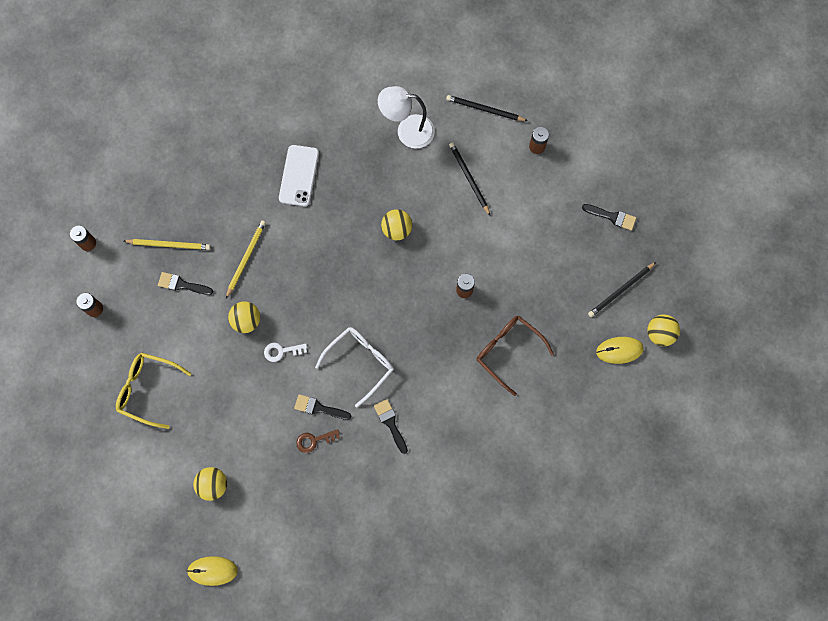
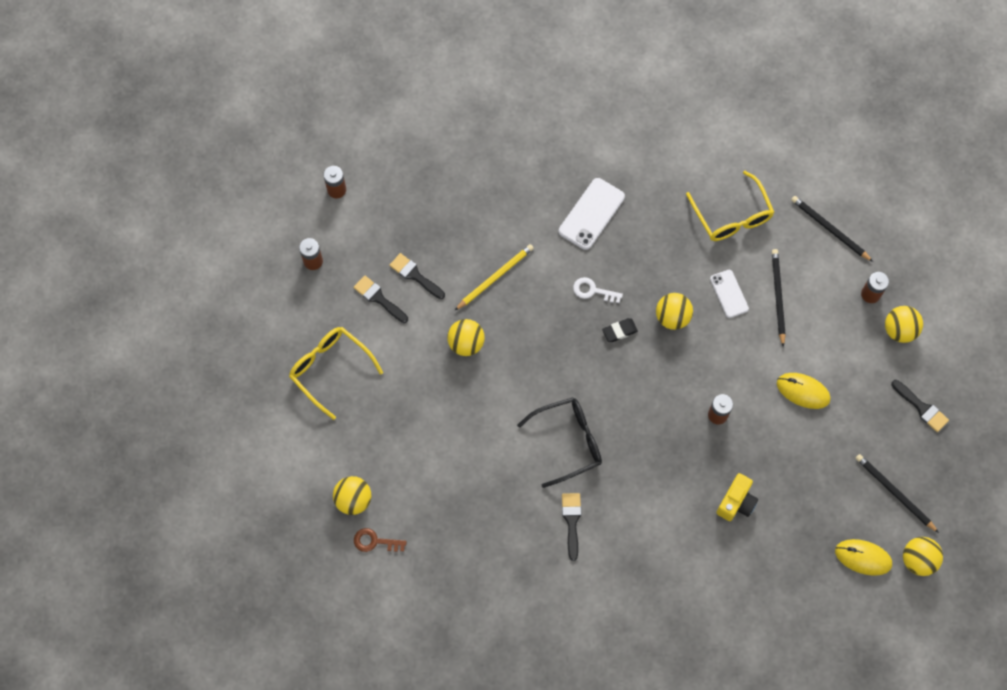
camera: 25 degrees right, 5 degrees down
(169, 245) = (420, 228): yellow pencil -> none
(212, 571) = (312, 589): yellow mouse -> yellow mouse (803, 391)
(281, 351) = (489, 392): white key -> white key (593, 291)
(314, 440) = (481, 502): brown key -> brown key (375, 541)
(319, 408) = (502, 470): black brush -> black brush (379, 298)
(360, 362) = (568, 442): white glasses -> black glasses
(361, 258) = (619, 331): none -> black eraser
(407, 131) = (732, 216): white lamp -> yellow glasses
(431, 192) = (729, 294): none -> white phone
(508, 351) = (736, 502): brown glasses -> yellow camera
(570, 165) = (899, 330): none -> yellow ball
(620, 290) = (894, 493): black pencil -> black pencil turned 60 degrees clockwise

